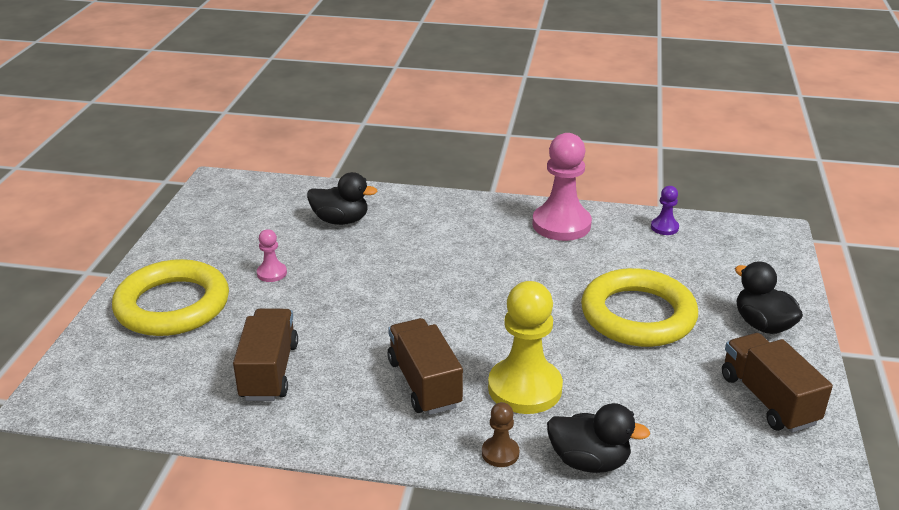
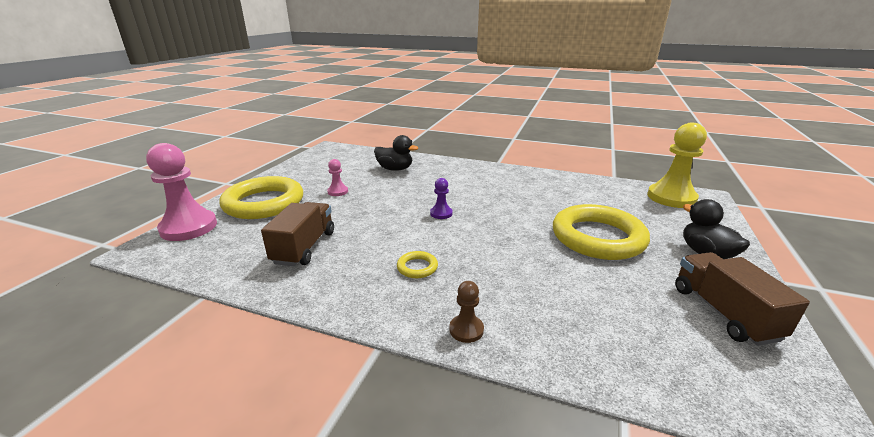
camera: 10 degrees right, 5 degrees down
(424, 383) = (417, 267): brown truck -> yellow ring
(525, 388) = (498, 279): yellow pawn -> yellow pawn (671, 197)
(561, 224) = (542, 181): pink pawn -> pink pawn (189, 227)
(589, 461) = (549, 348): black duck -> none
(664, 227) = (617, 188): purple pawn -> purple pawn (441, 213)

